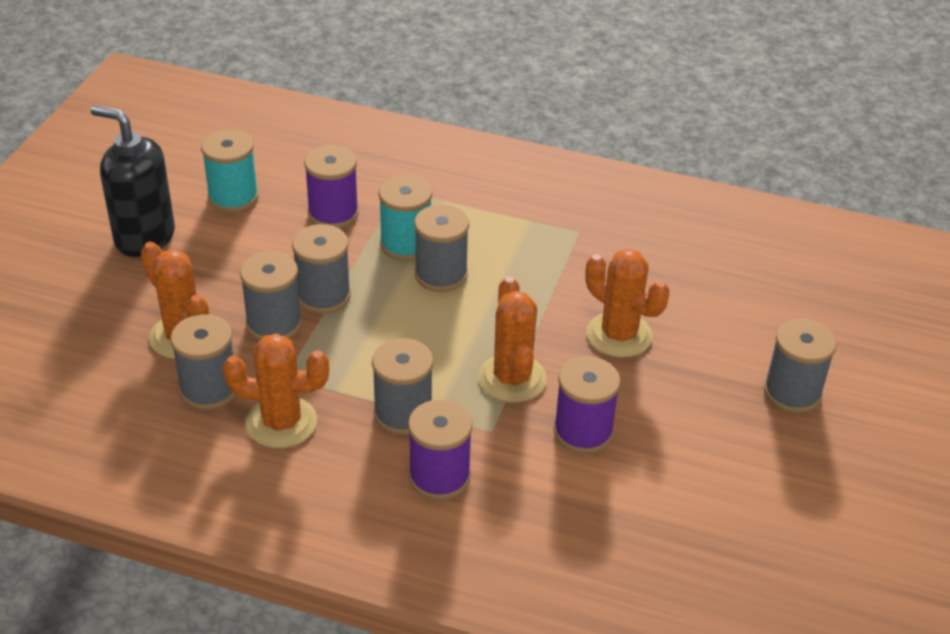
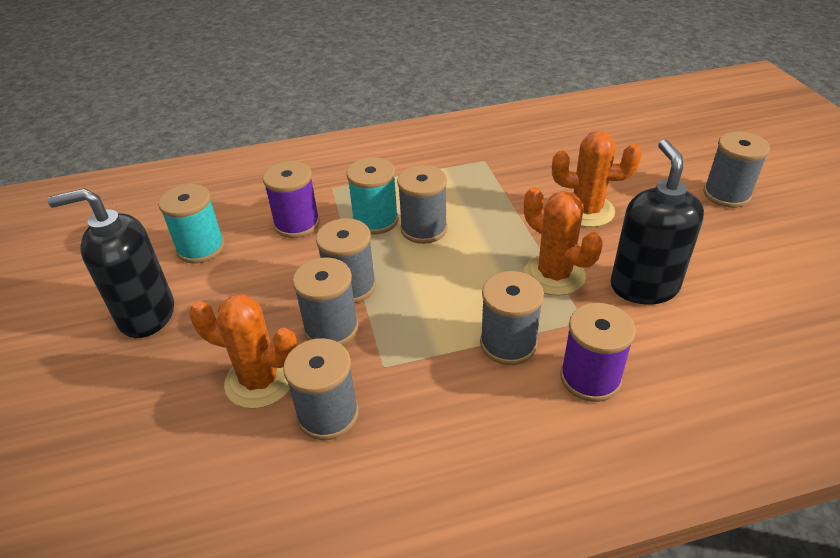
camera: 30 degrees left, 0 degrees up
(281, 422) = (420, 407): orange cactus -> none
(583, 432) = (643, 286): purple spool -> black soap dispenser

